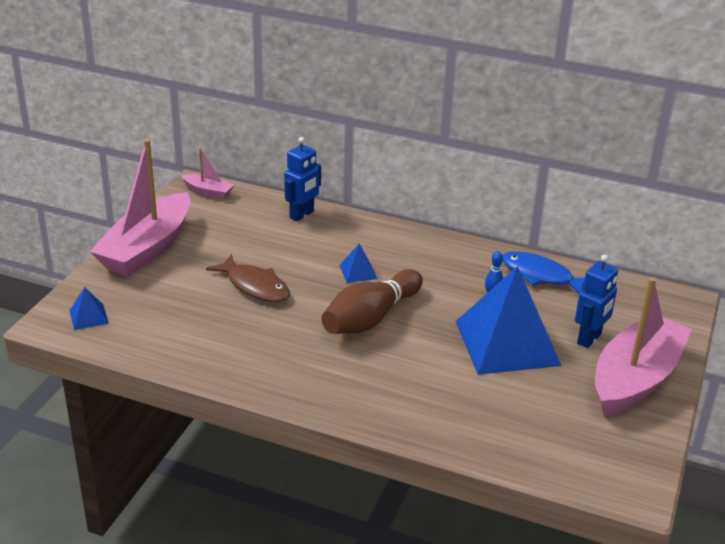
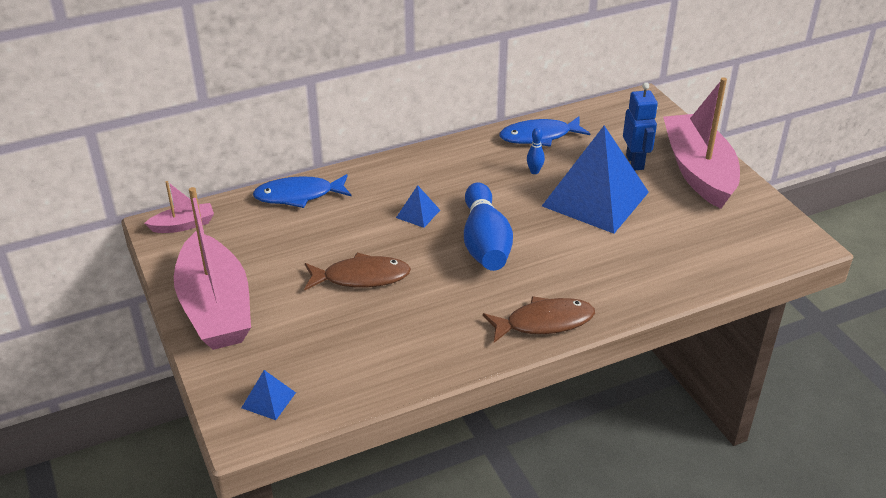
camera: 45 degrees left, 5 degrees up
(302, 215) = (299, 195): blue robot -> blue fish
(320, 393) = (544, 322): none -> brown fish
(370, 318) = (485, 242): brown bowling pin -> blue bowling pin

